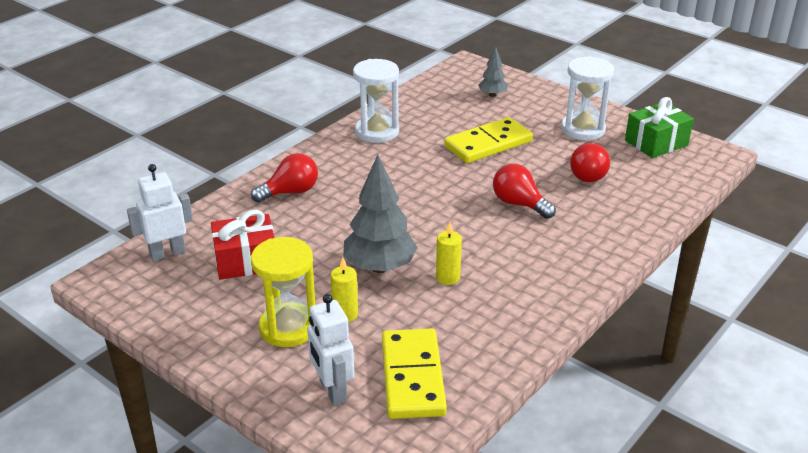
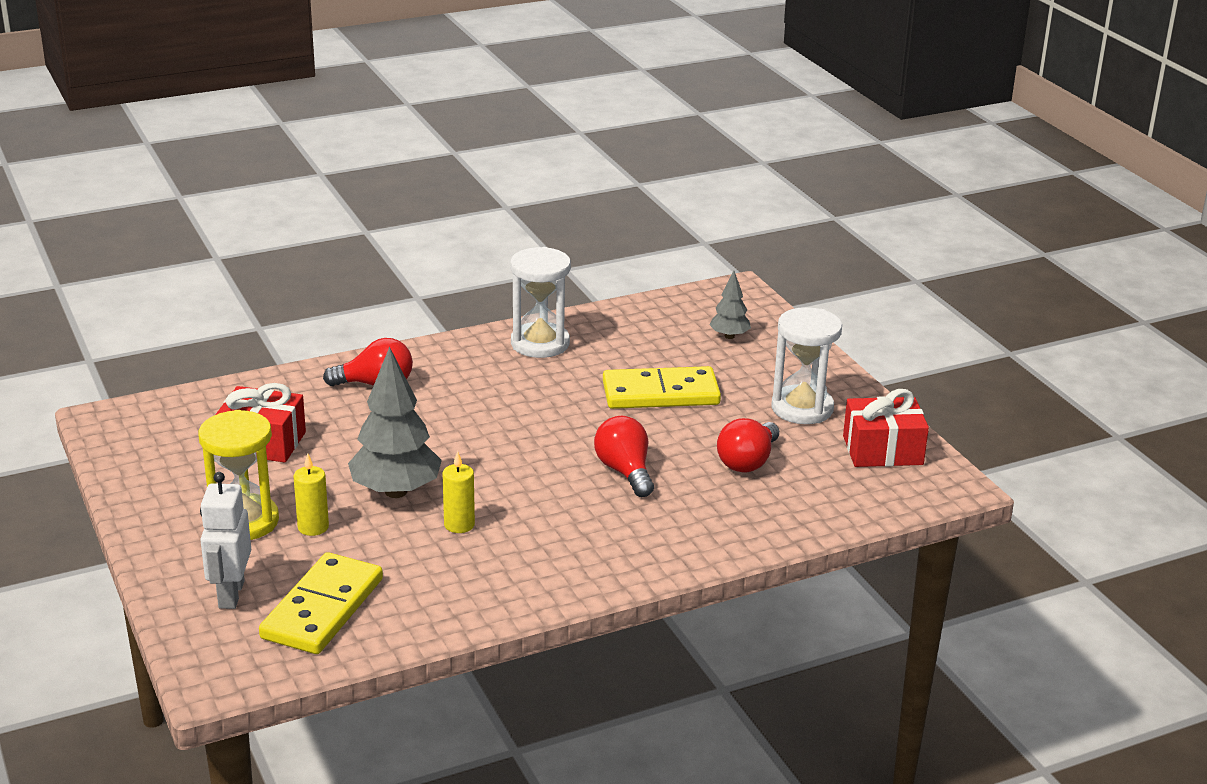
camera: 25 degrees right, 5 degrees down
(167, 253) = (191, 411): white robot -> none
(656, 143) = (882, 450): green gift -> red gift

